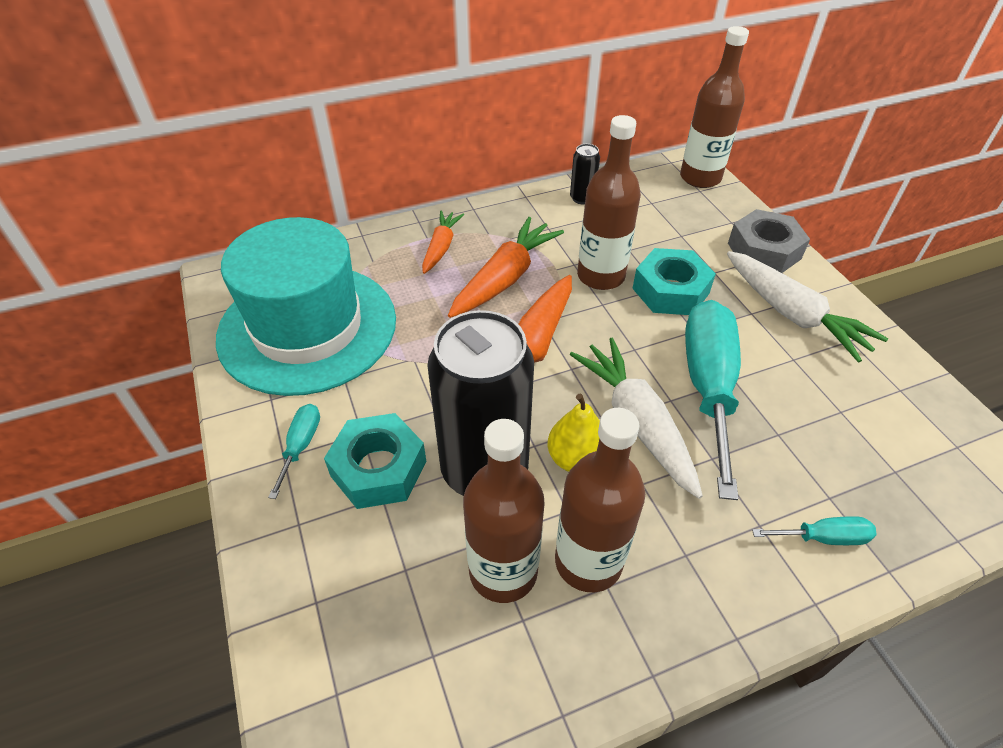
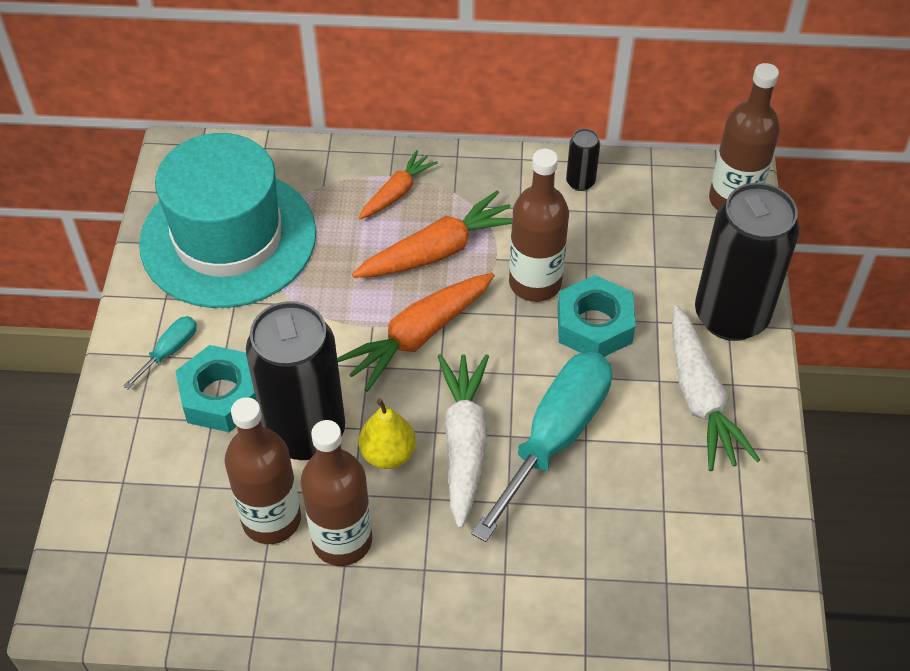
camera: 25 degrees right, 5 degrees up
(764, 251) = (731, 316): grey nut -> black can
(823, 537) = (551, 606): turquoise screwdriver -> none

